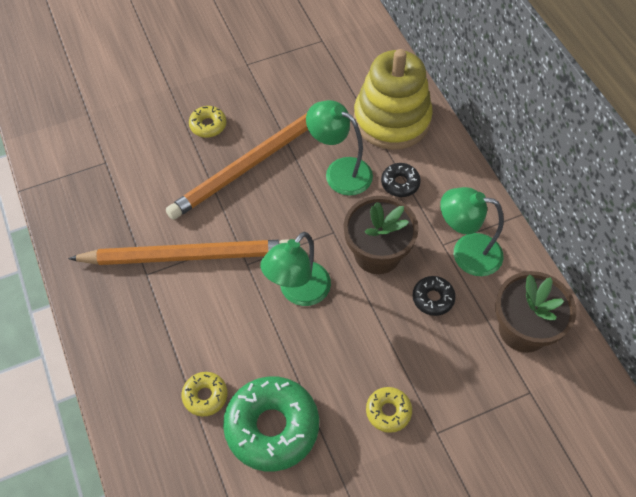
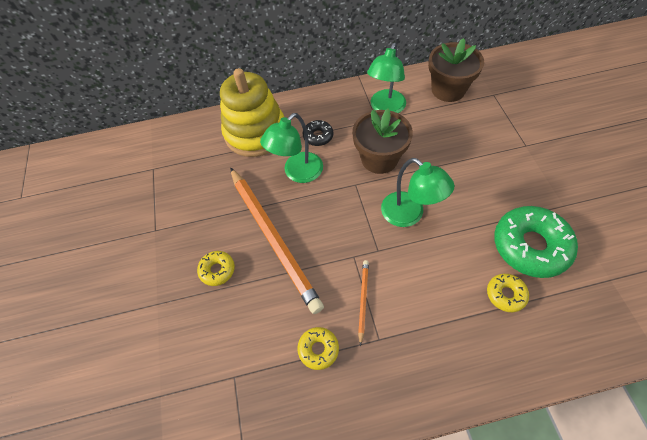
camera: 75 degrees left, 0 degrees up
(187, 255) = (363, 300): orange pencil -> orange pencil, size x0.42
(388, 411) = (512, 170): yellow donut -> yellow donut (318, 349)
(433, 298) = (421, 132): black donut -> none

